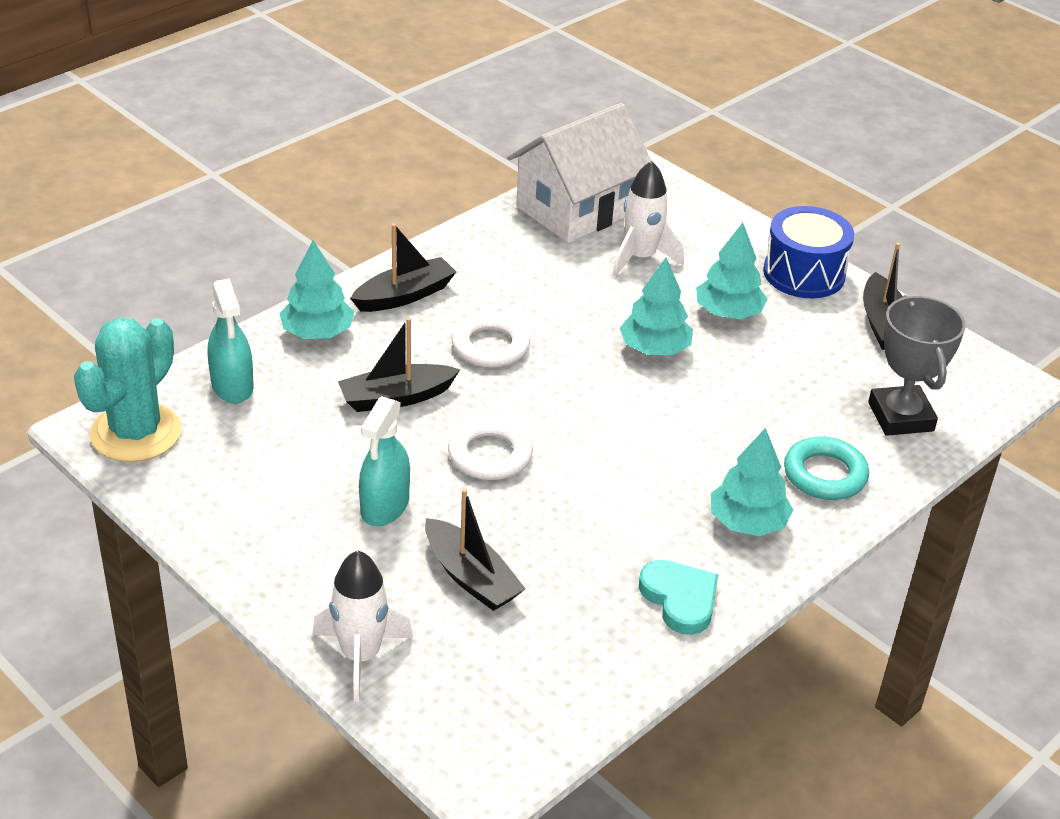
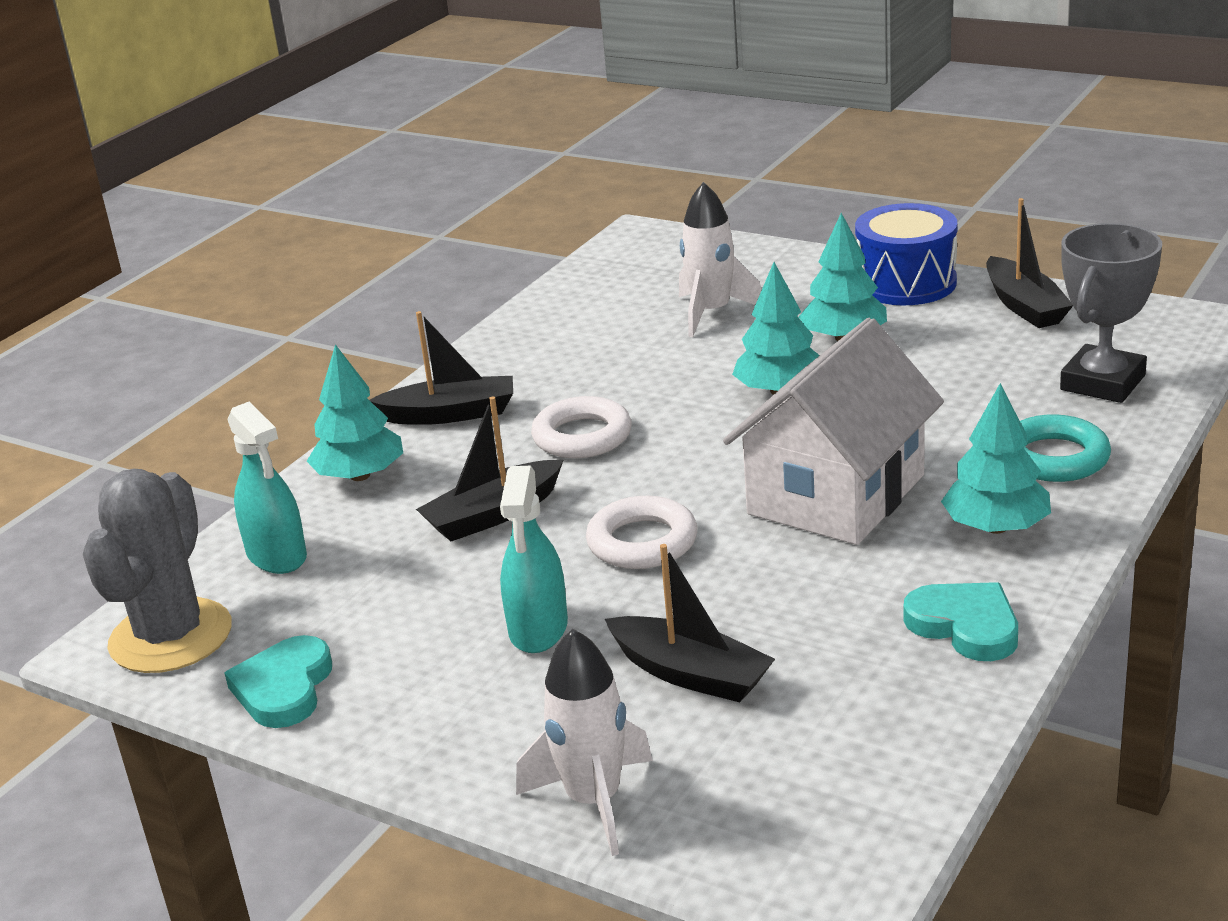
camera: 10 degrees left, 10 degrees down
(136, 433) = (171, 636): turquoise cactus -> grey cactus
(195, 500) = (284, 688): none -> turquoise heart
(404, 295) = (450, 414): black boat -> black boat turned 45 degrees clockwise
(577, 209) = (612, 288): white house -> white house (836, 495)
(900, 417) = (1102, 382): grey trophy -> grey trophy turned 60 degrees clockwise

